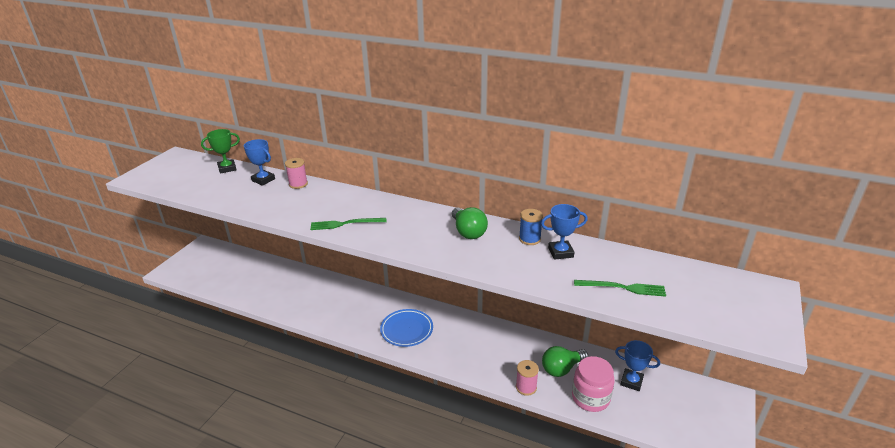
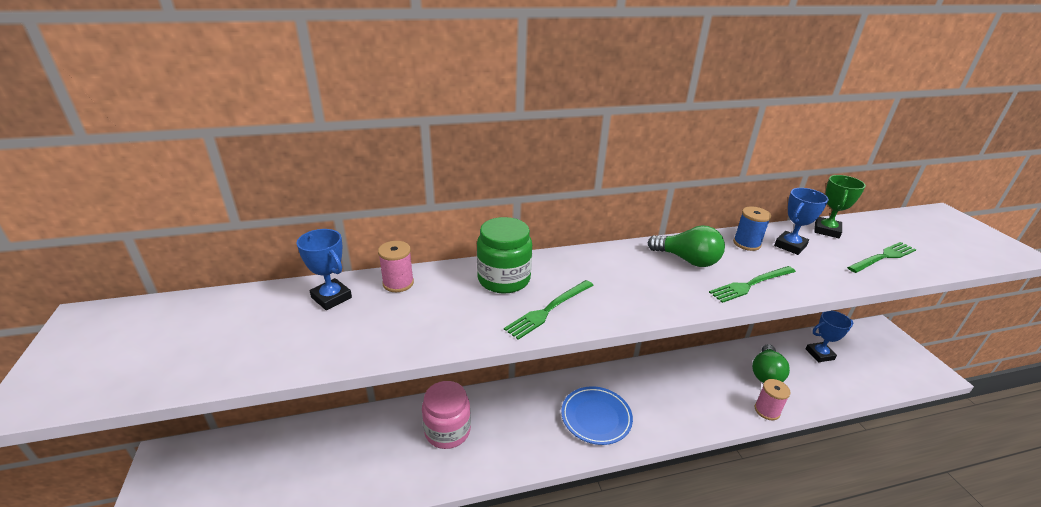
camera: 40 degrees left, 0 degrees up
(227, 168) = (236, 303): green trophy -> green trophy (826, 230)
(263, 180) = (331, 297): blue trophy -> blue trophy turned 45 degrees clockwise
(348, 201) = (504, 279): none -> green jar
(482, 260) = (751, 284): none -> green fork
(590, 398) = (817, 388): pink jar -> pink jar (447, 431)

